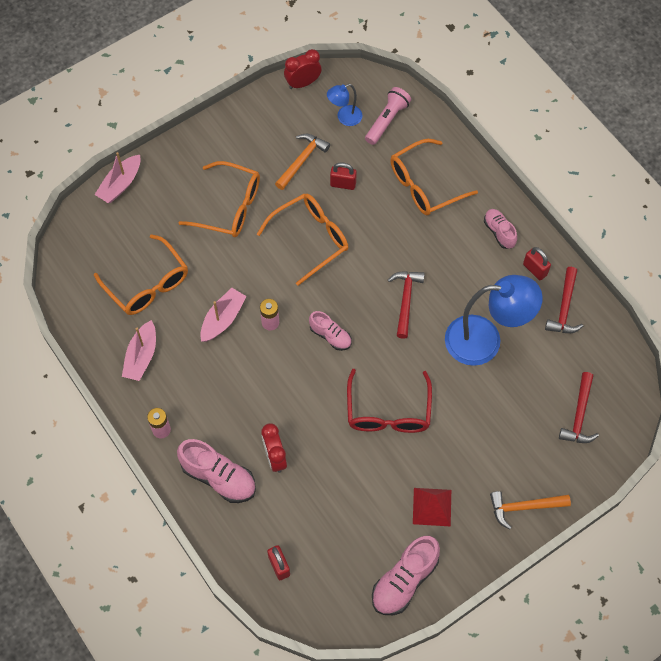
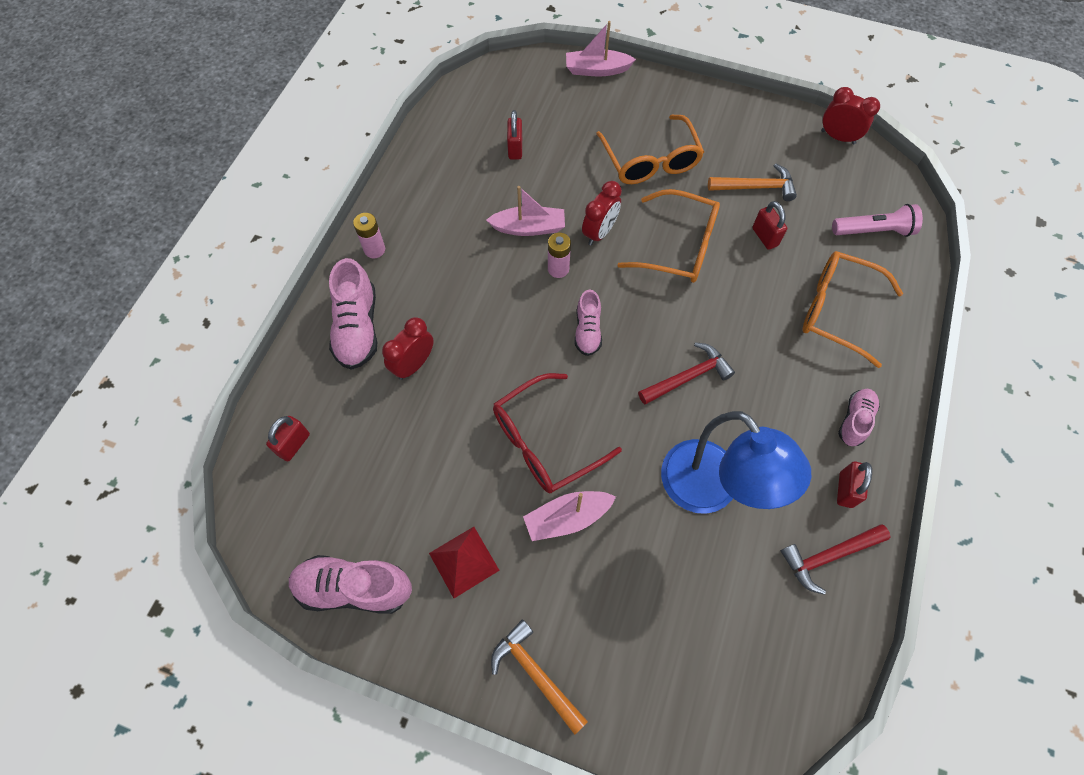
camera: 55 degrees right, 0 degrees up
(141, 356) = (438, 188): pink boat -> pink boat (567, 518)
(147, 284) = (515, 149): orange glasses -> red padlock
(262, 278) = (599, 232): none -> red clock
(344, 118) = (838, 193): blue lamp -> none
(579, 415) = (705, 667): red hammer -> none

